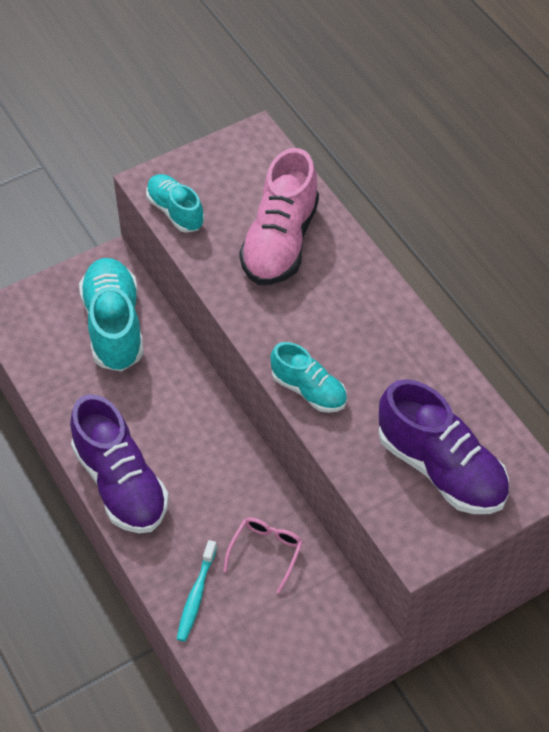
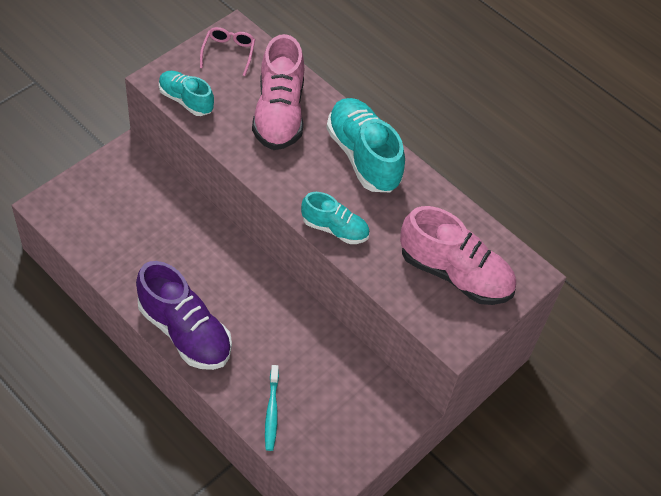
camera: 20 degrees left, 0 degrees up
(114, 326) = (144, 204): turquoise shoe -> turquoise shoe (363, 156)
(266, 552) = (319, 366): pink glasses -> pink glasses (228, 53)
(441, 468) = (455, 274): purple shoe -> pink shoe

